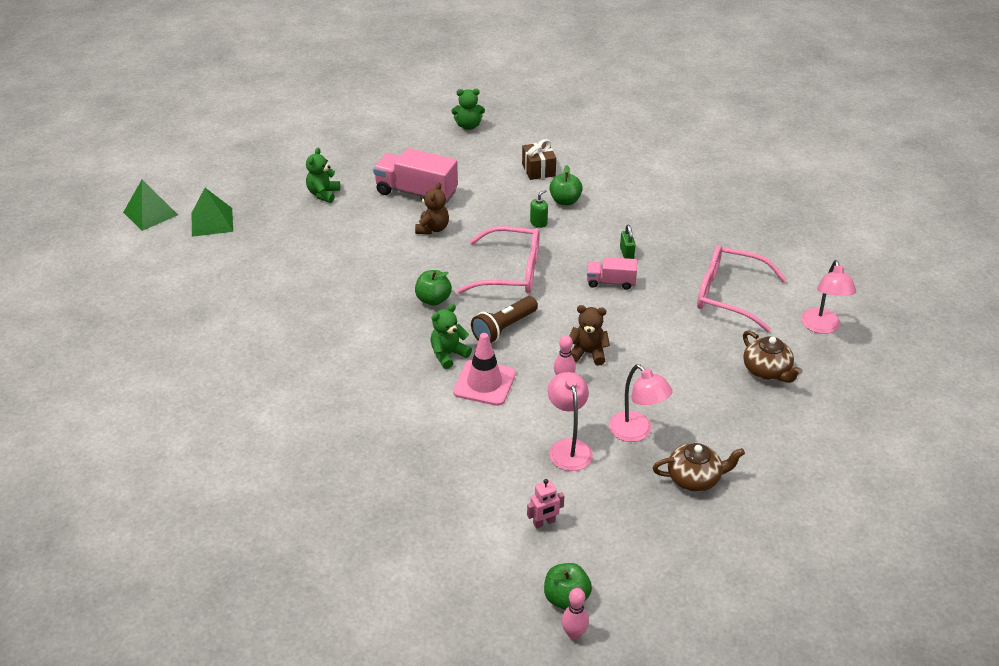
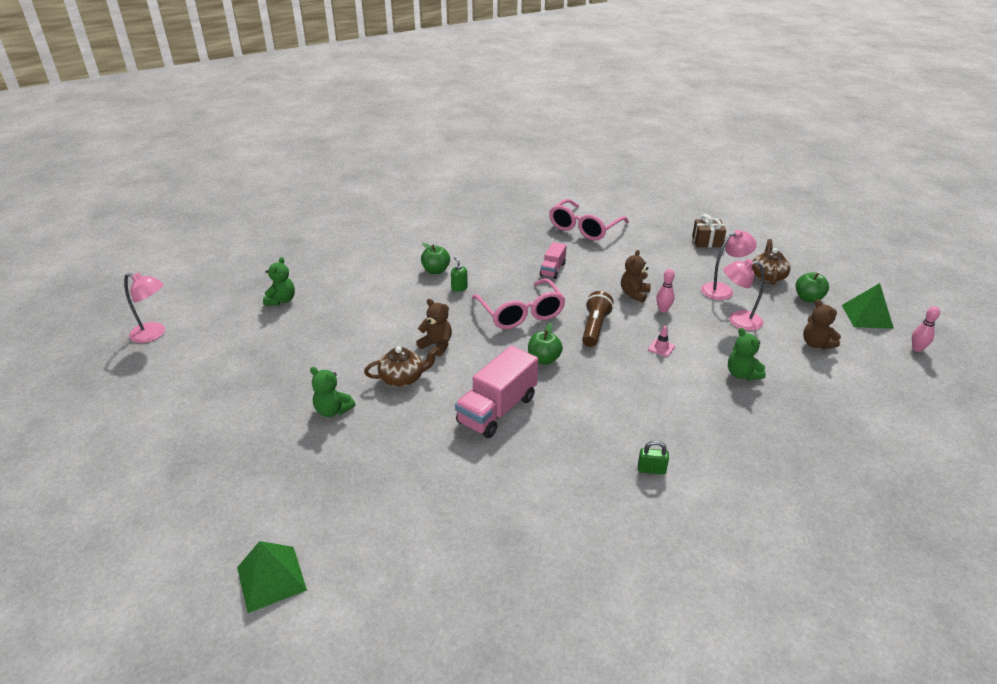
camera: 75 degrees left, 5 degrees down
(212, 222) = (329, 512): green pyramid -> green pyramid (867, 316)
(416, 192) = (372, 347): pink truck -> pink truck (497, 410)
(448, 354) = (621, 361): green teddy bear -> green teddy bear (742, 374)
(484, 383) = (661, 348): pink traffic cone -> pink traffic cone, size x0.48
(503, 328) = (595, 328): brown flashlight -> brown flashlight turned 135 degrees counterclockwise
(510, 272) = (520, 313): pink glasses -> pink glasses turned 135 degrees clockwise
(538, 170) = (382, 275): brown gift -> brown gift (707, 241)
(544, 523) = (816, 344): pink robot -> brown teddy bear
(566, 598) = (886, 346): green apple -> green apple (808, 298)
(626, 253) = (520, 257): green padlock -> green padlock (651, 470)
(767, 371) = (666, 231): brown teapot -> brown teapot (403, 378)
(822, 327) = (627, 205): pink lamp -> pink lamp (154, 334)

